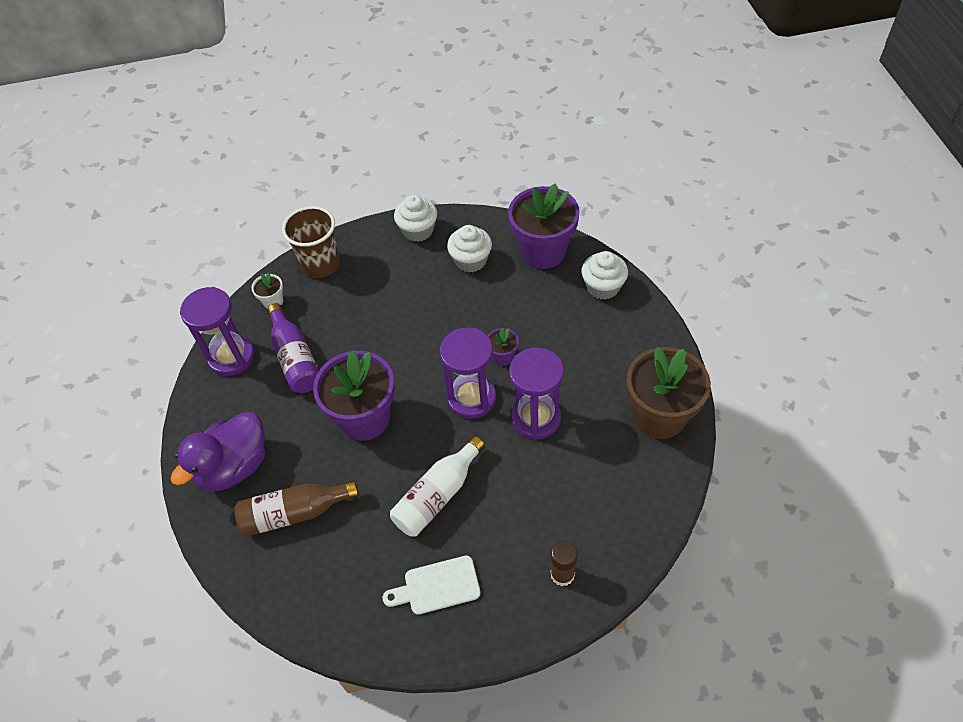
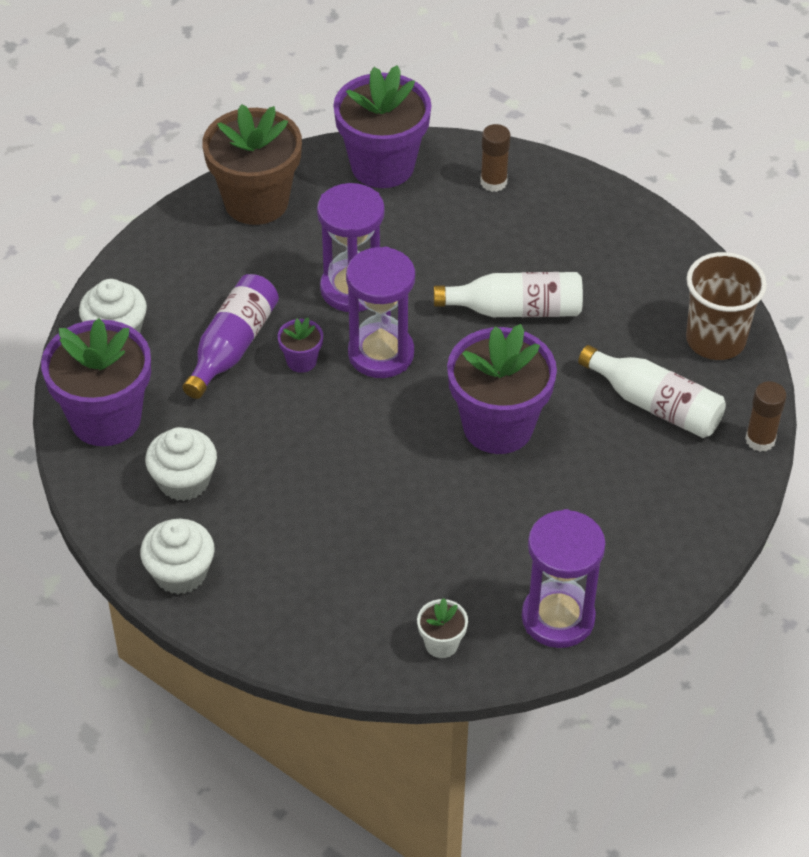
camera: 135 degrees left, 5 degrees down
(213, 550) = (760, 440): none -> brown glue stick
(234, 466) = (670, 496): purple duck -> none
(294, 513) = (655, 405): brown bottle -> white bottle
(295, 358) = (494, 550): purple bottle -> purple bottle (232, 346)
(321, 264) = (335, 640): brown cup -> brown cup (715, 340)
(437, 586) = (597, 254): white cutting board -> none
(637, 514) = (382, 166): none -> purple flower pot

